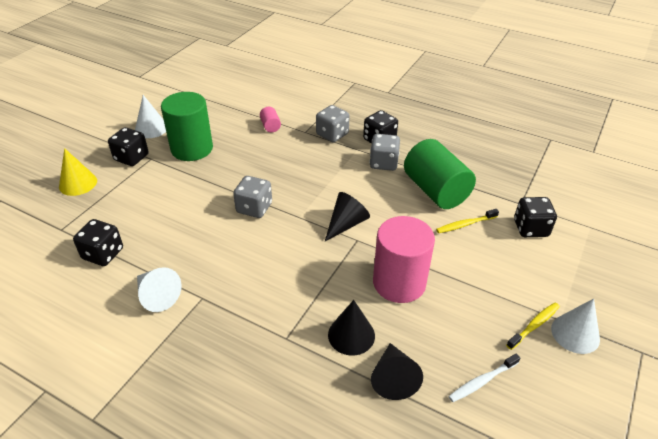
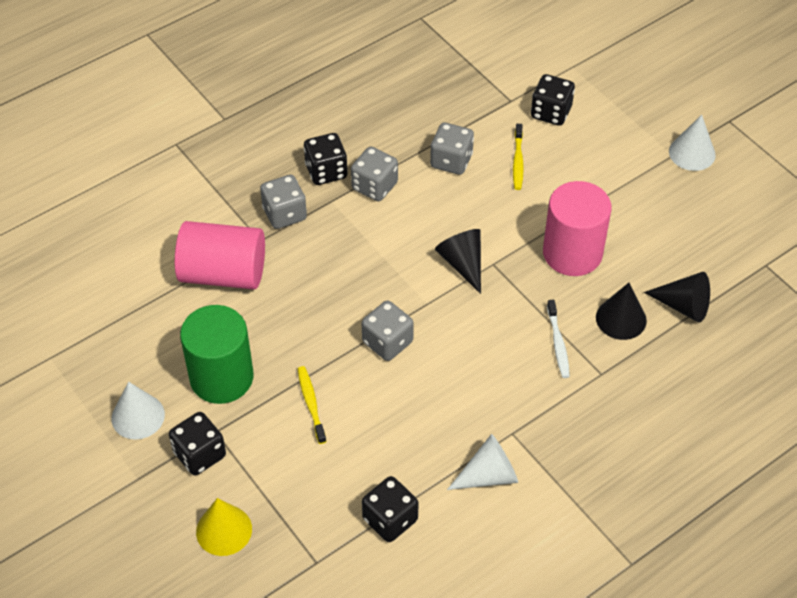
camera: 65 degrees left, 10 degrees up
(270, 126) = (223, 273): pink cylinder -> pink cylinder, size x2.35
(435, 191) = (451, 161): green cylinder -> grey dice
(482, 381) = (713, 244): white toothbrush -> white toothbrush (558, 343)
(534, 325) = (670, 176): yellow toothbrush -> yellow toothbrush (311, 403)

